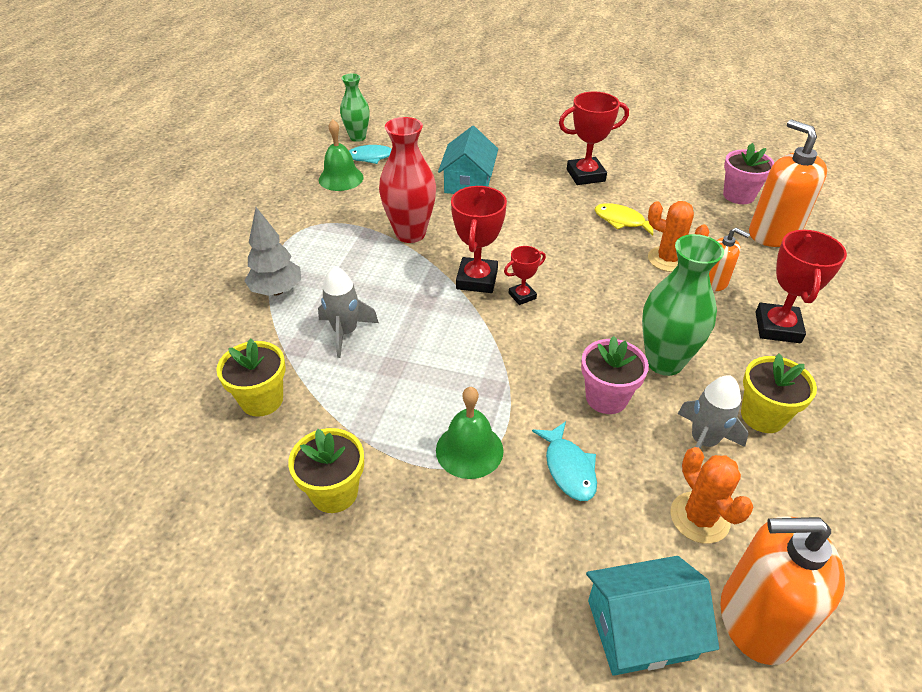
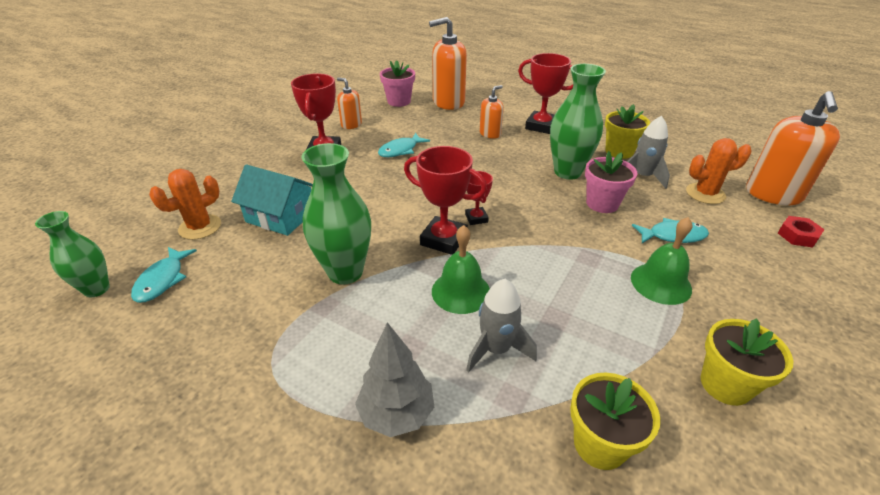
camera: 75 degrees left, 5 degrees down
(341, 178) = (183, 318): green bell -> green bell (461, 291)
(410, 233) = (345, 272): red vase -> green vase
(622, 221) = (400, 150): yellow fish -> turquoise fish
(641, 628) = (797, 236): turquoise house -> red nut
(652, 177) = (351, 125): none -> orange soap dispenser
(668, 259) = (457, 144): orange cactus -> orange cactus (200, 227)

